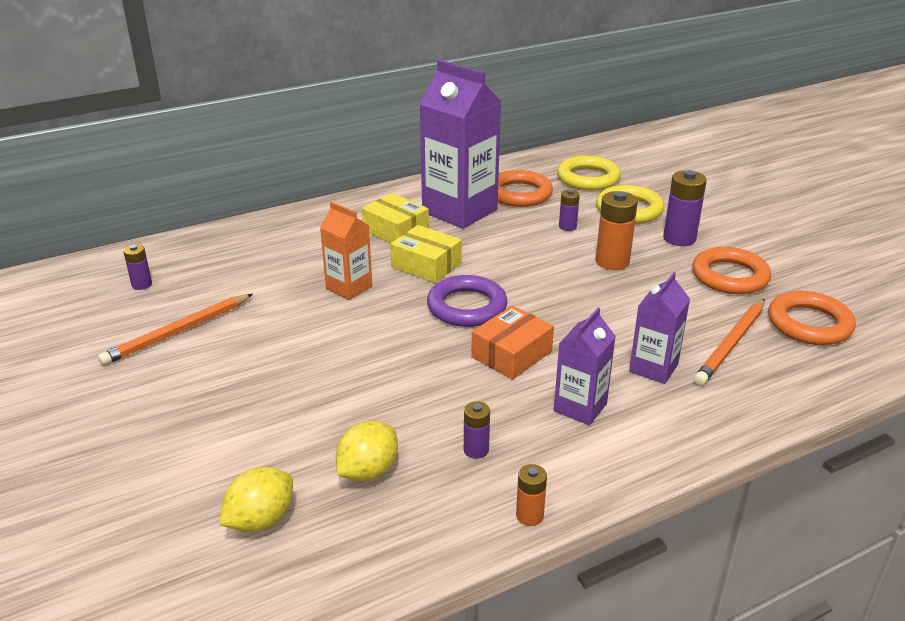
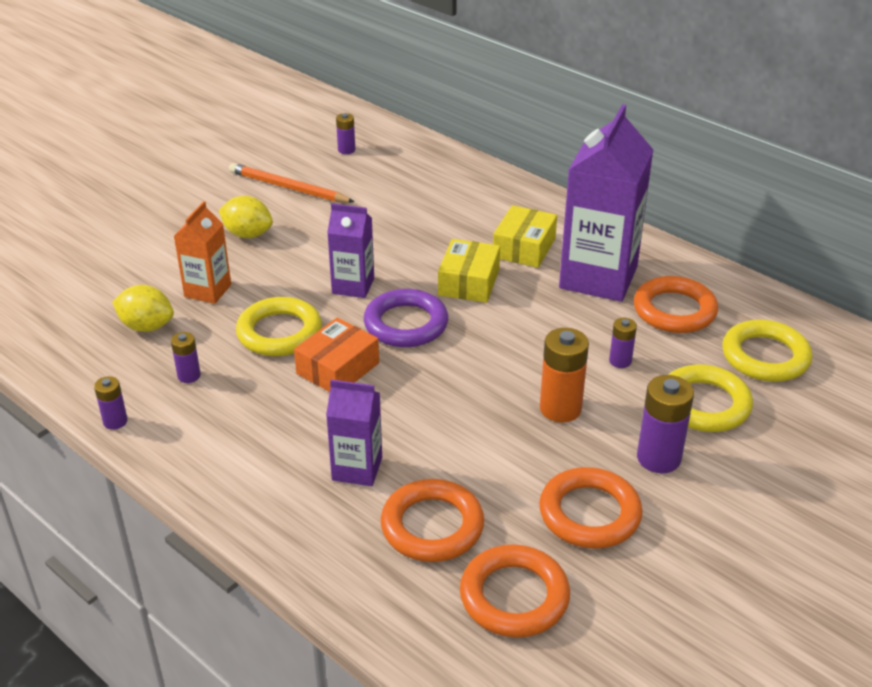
camera: 70 degrees right, 5 degrees up
(260, 520) = (82, 293): yellow lemon -> yellow lemon (248, 234)
(349, 287) = (401, 249): orange carton -> orange carton (208, 290)
(436, 379) = (279, 332): none -> yellow ring
(511, 354) = (338, 368): orange box -> orange box turned 75 degrees counterclockwise
(529, 515) = (115, 421): orange battery -> purple battery
(580, 407) = (270, 427): purple carton -> purple carton (353, 286)
(731, 344) = (432, 526): orange pencil -> orange ring

